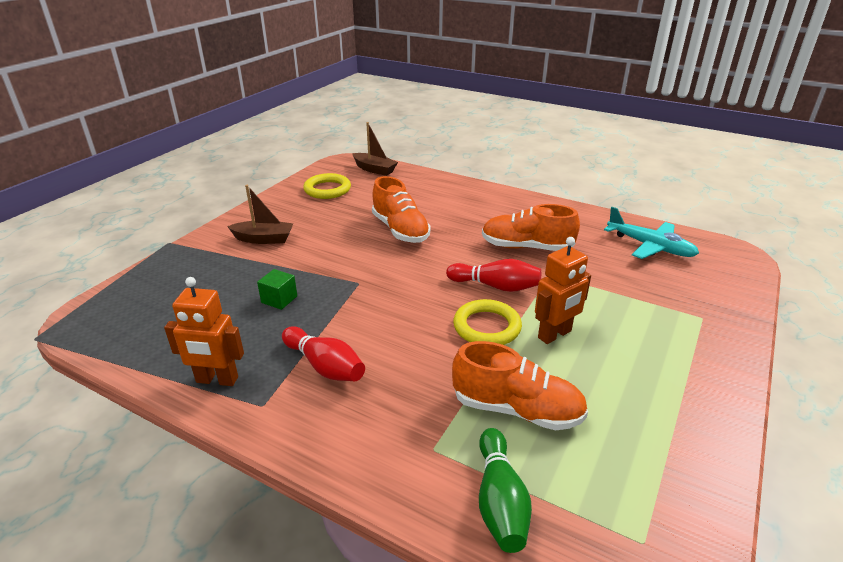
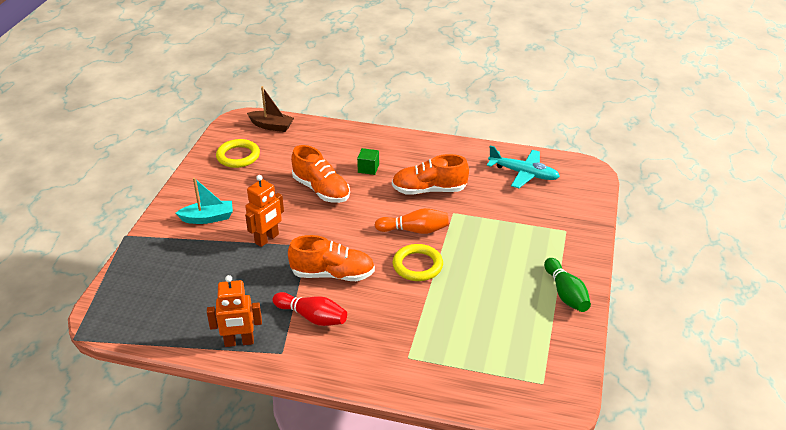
camera: 15 degrees left, 5 degrees up
(264, 239) = (208, 218): brown boat -> turquoise boat
(279, 299) = (251, 271): green cube -> green cube (368, 168)
(495, 286) = (414, 230): red bowling pin -> orange bowling pin
(499, 500) = (457, 378): green bowling pin -> green bowling pin (565, 293)
(516, 409) = (454, 321): orange shoe -> orange shoe (332, 274)
(555, 335) = (467, 263): orange robot -> orange robot (267, 239)

